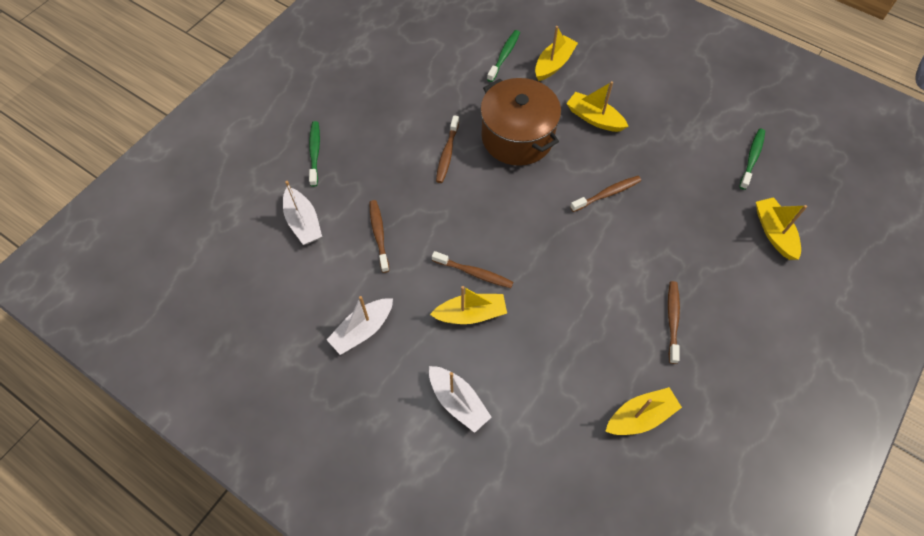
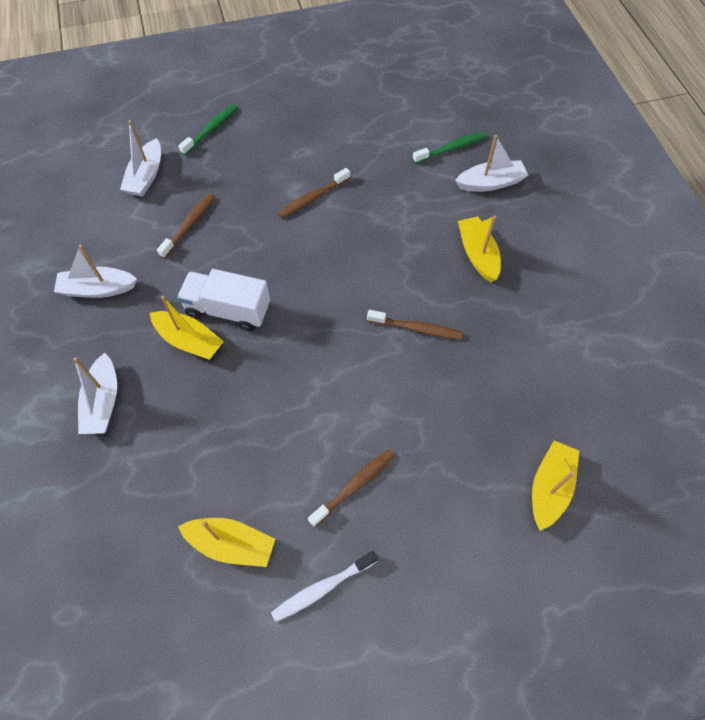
camera: 40 degrees right, 0 degrees up
(474, 273) = (228, 310): brown toothbrush -> white truck
(517, 137) = (387, 224): brown pot -> none
(554, 64) = (490, 183): yellow boat -> white boat
(717, 394) = (322, 588): none -> white toothbrush
(752, 158) = (605, 400): green toothbrush -> none

